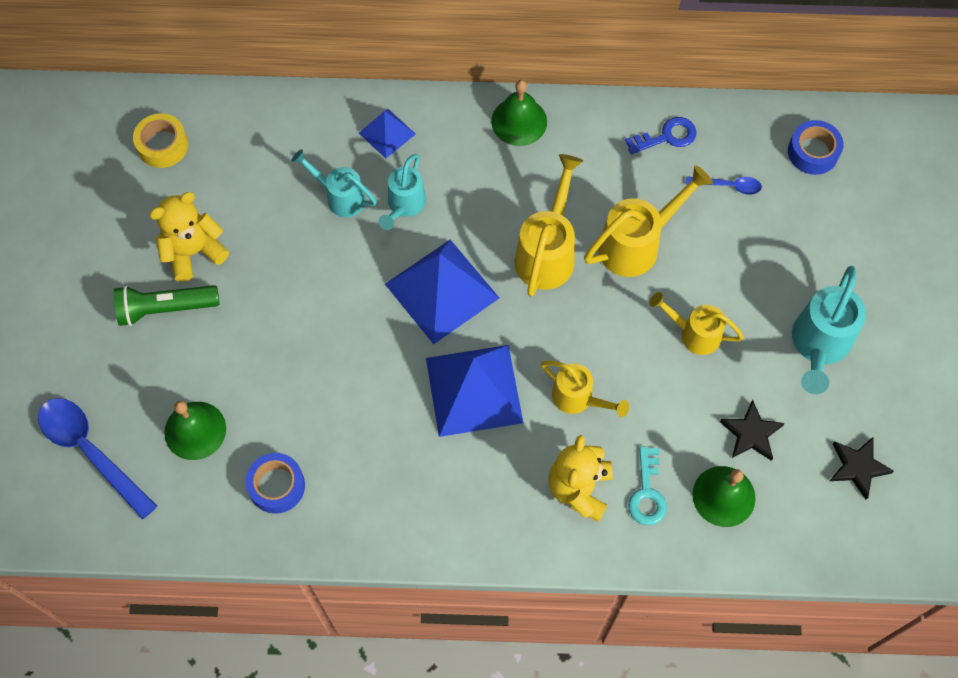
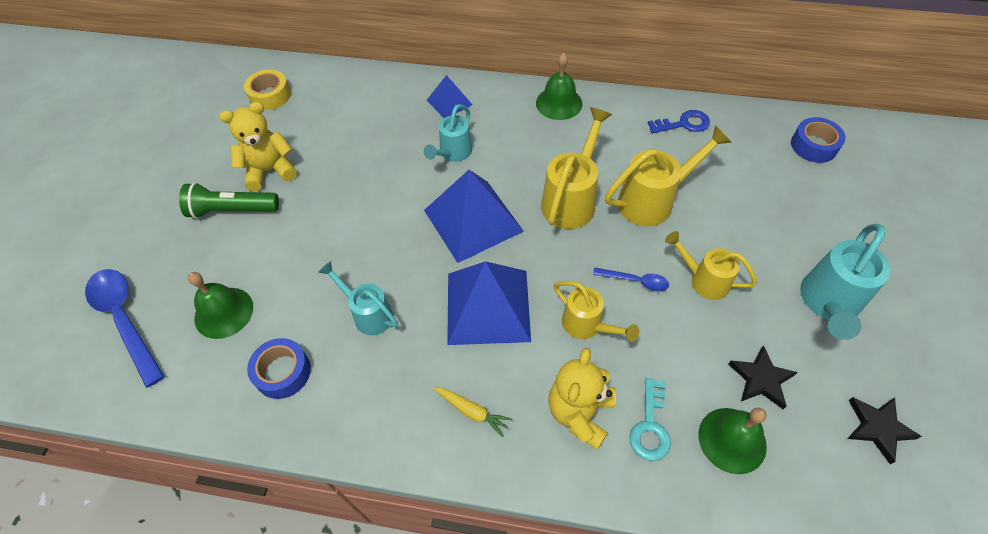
camera: 10 degrees right, 10 degrees down
(340, 197) = (401, 142): turquoise watering can -> turquoise watering can (368, 314)
(475, 501) = (472, 411): none -> yellow carrot
(728, 186) = (737, 164): blue spoon -> blue spoon (635, 281)

